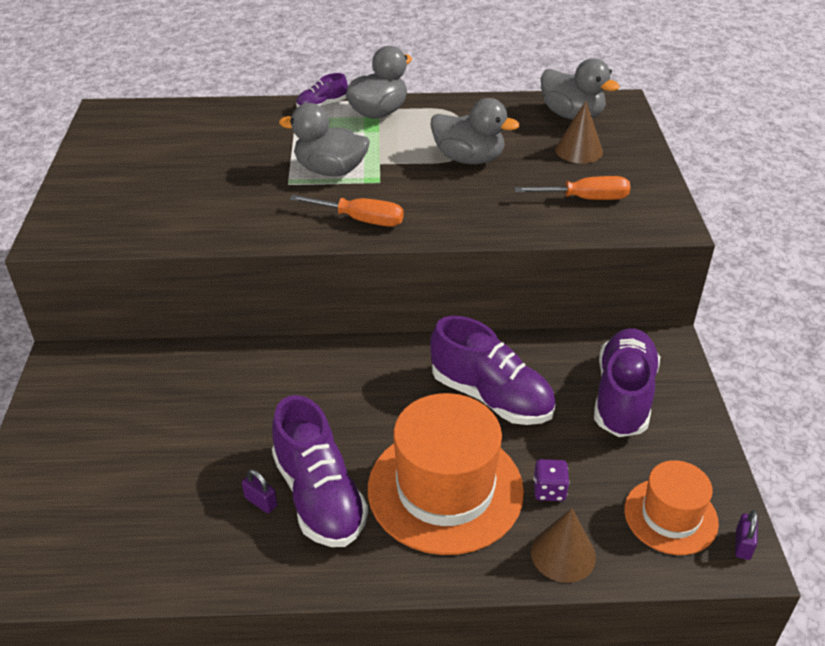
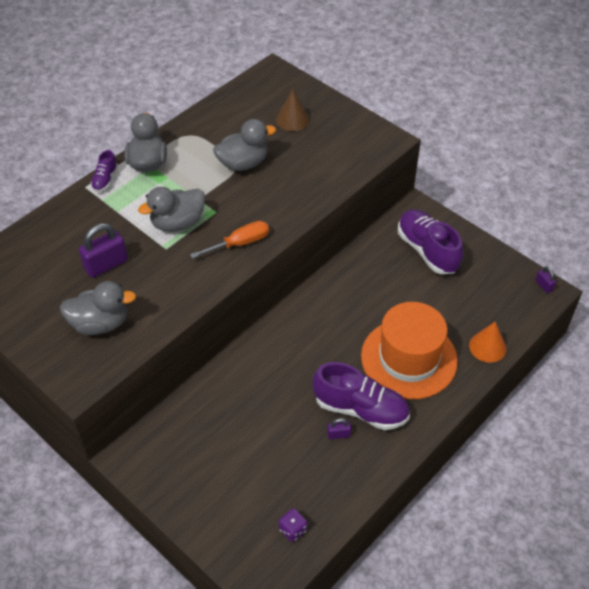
camera: 45 degrees left, 10 degrees up
(220, 165) = (106, 265): none -> purple padlock
(491, 397) = (372, 296): purple shoe -> none
(549, 490) = (450, 322): purple dice -> purple dice (293, 530)
(563, 554) = (487, 347): brown cone -> orange cone
(572, 115) = (259, 96): grey duck -> grey duck (100, 323)
(585, 199) = (333, 151): orange screwdriver -> none
(670, 516) = (507, 295): orange hat -> none

